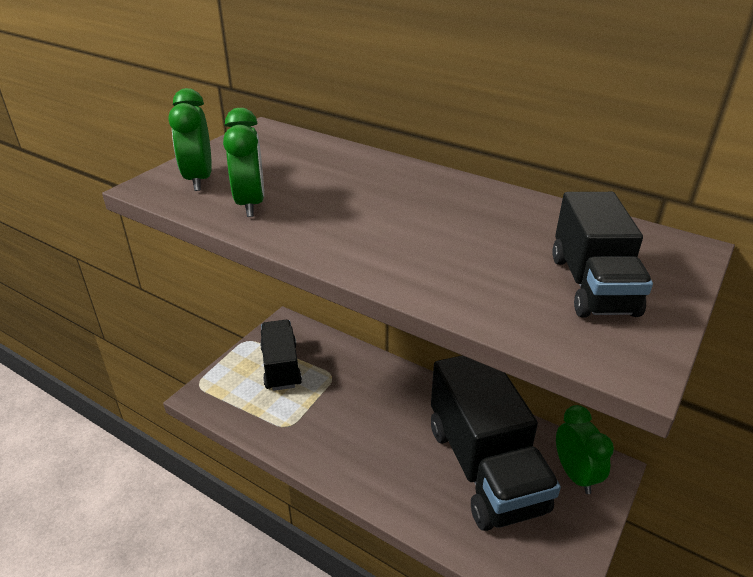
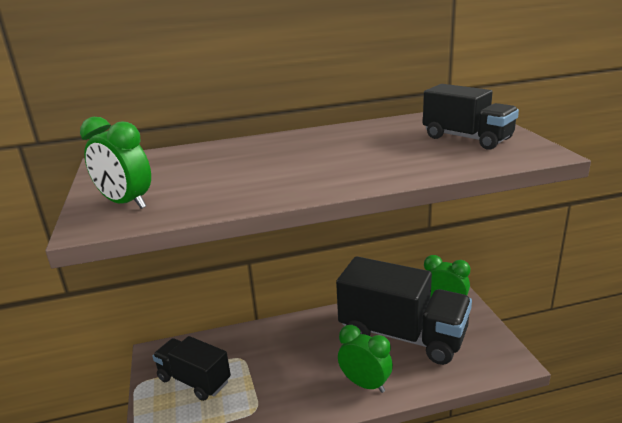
camera: 45 degrees left, 10 degrees down
(250, 204) = (206, 195): green clock -> green clock (365, 384)

